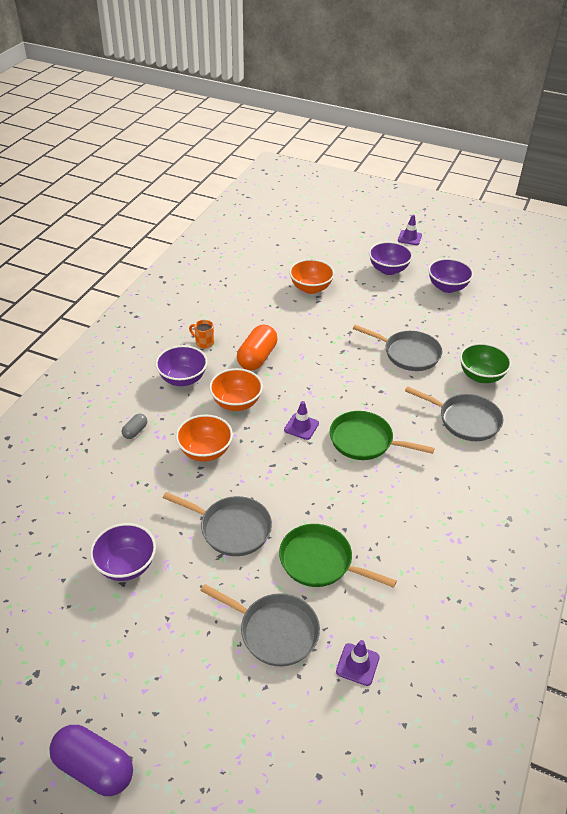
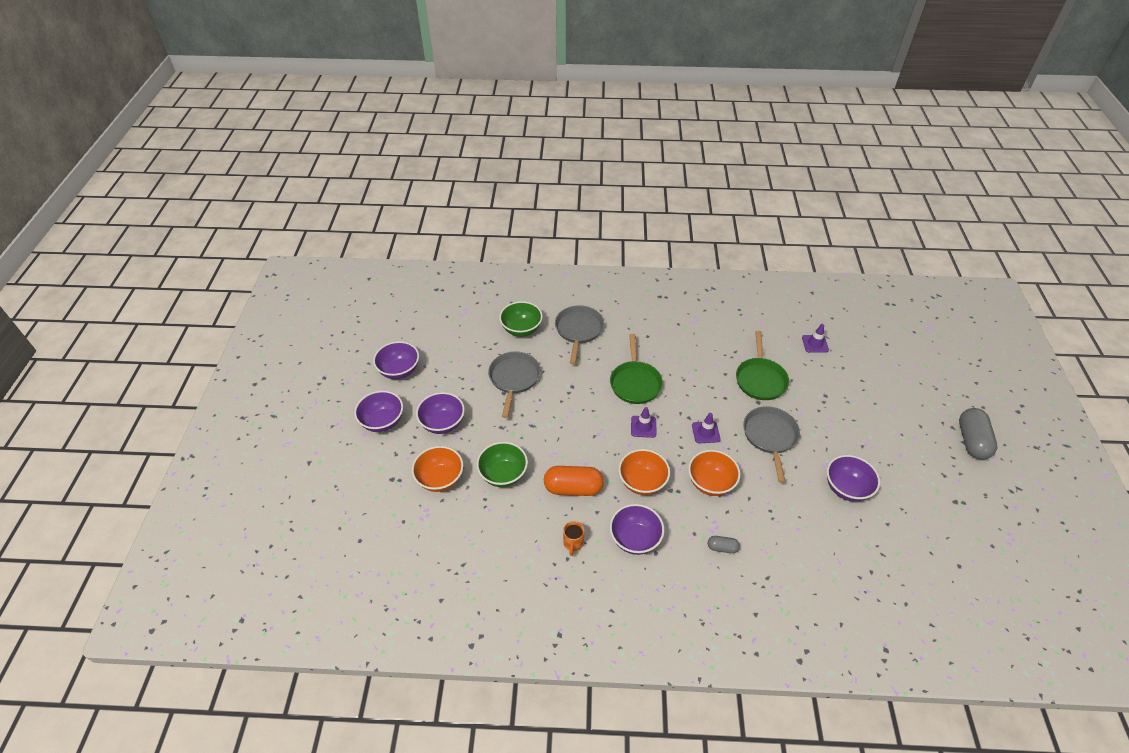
camera: 110 degrees left, 5 degrees up
(94, 768) = (971, 441): purple capsule -> grey capsule
(274, 631) = (826, 387): grey pan -> none
(295, 321) = (503, 475): none -> green bowl
(371, 300) = (443, 423): none -> purple bowl
(409, 238) = (312, 417): purple traffic cone -> purple traffic cone (705, 432)

